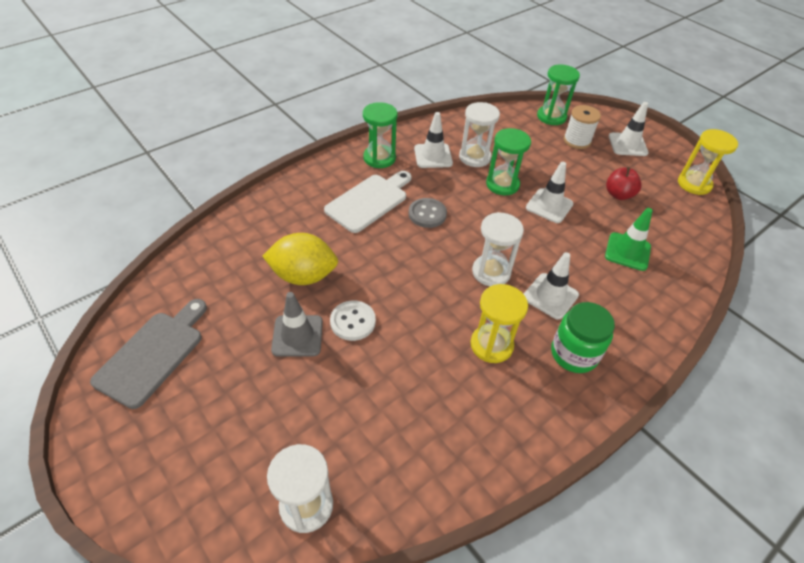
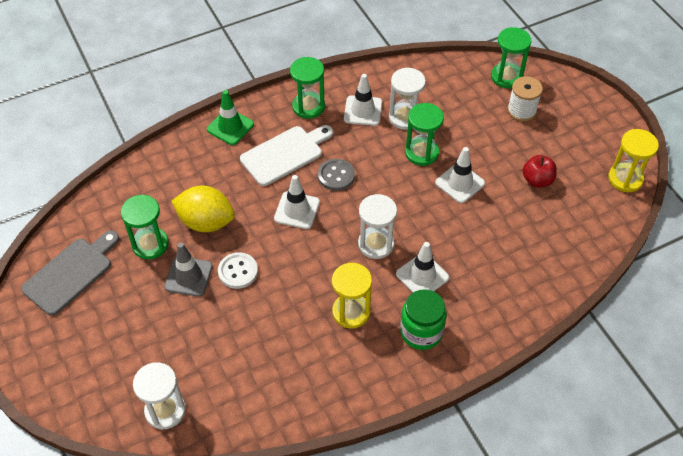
camera: 15 degrees right, 5 degrees up
(245, 308) = (150, 244): none -> green hourglass
(627, 144) = (575, 122): white traffic cone -> white traffic cone (297, 210)
(627, 251) = (517, 243): green traffic cone -> green traffic cone (230, 127)

